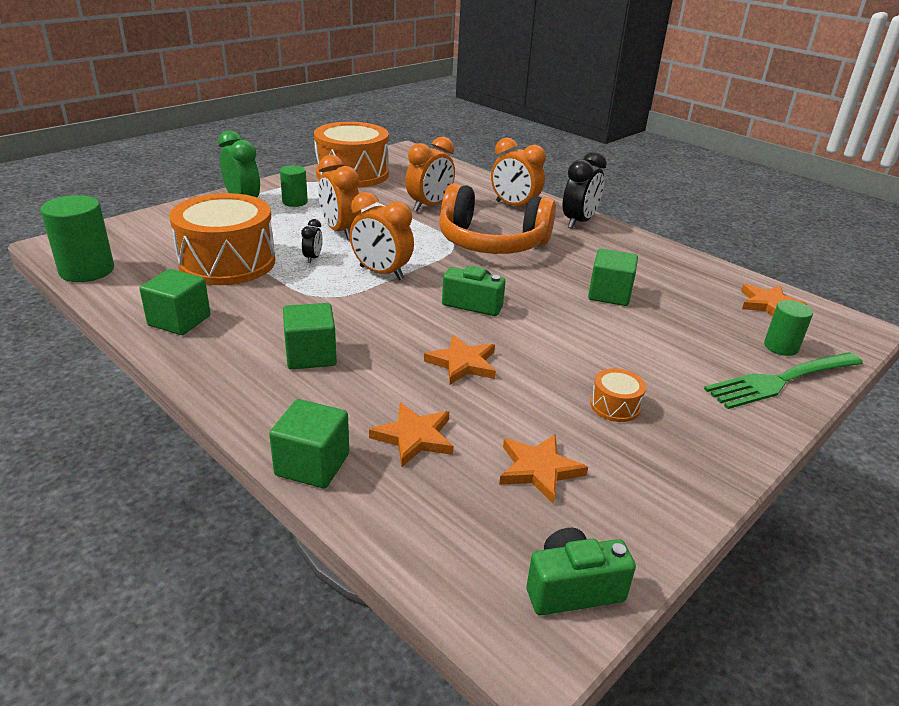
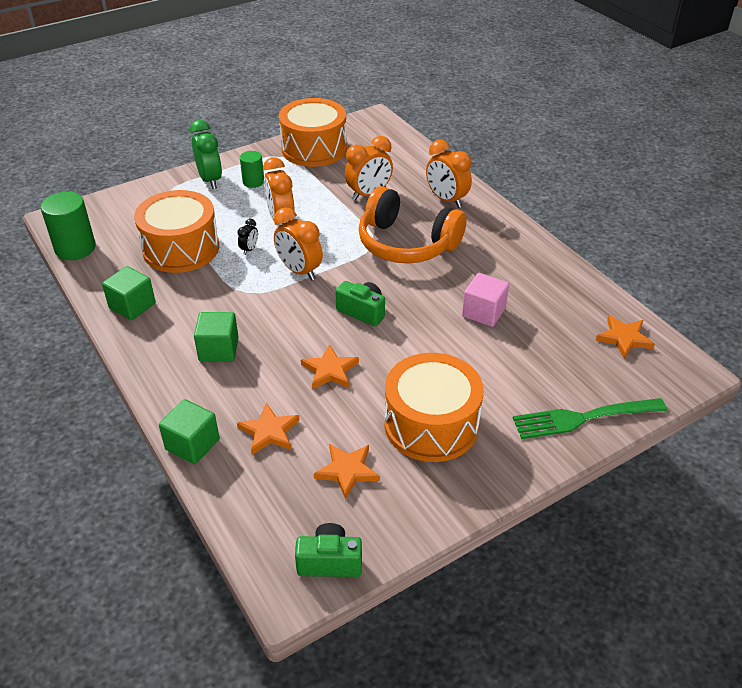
camera: 15 degrees right, 10 degrees up
(578, 222) = (498, 224): black clock -> none
(609, 294) = (483, 312): green cube -> pink cube
(615, 406) = (431, 424): orange drum -> orange drum, size x2.44
(781, 347) = (605, 384): green cylinder -> none

